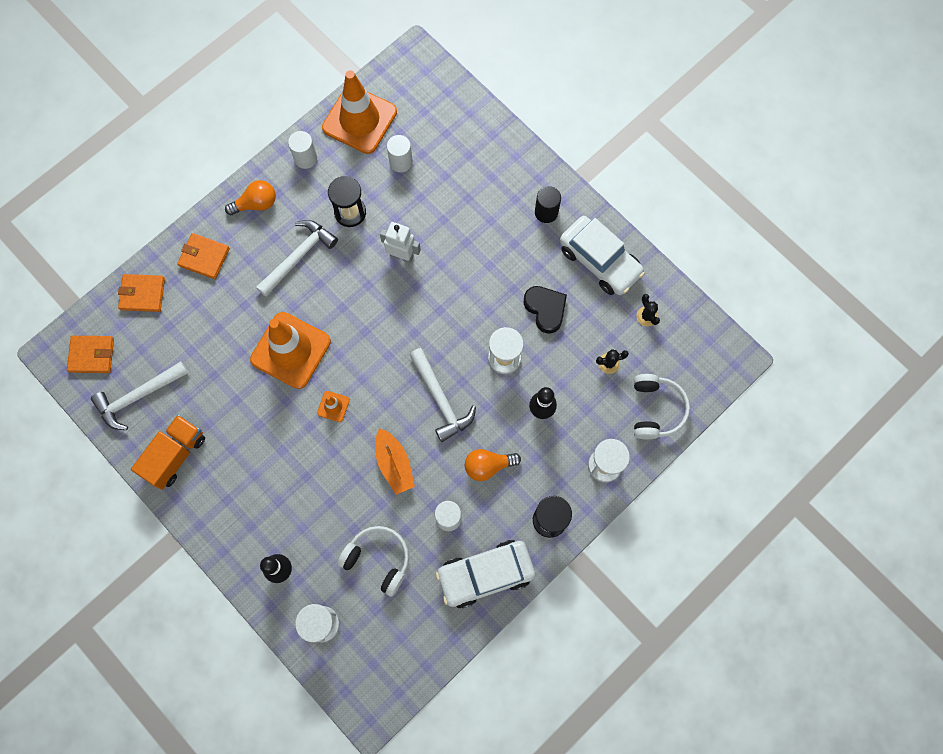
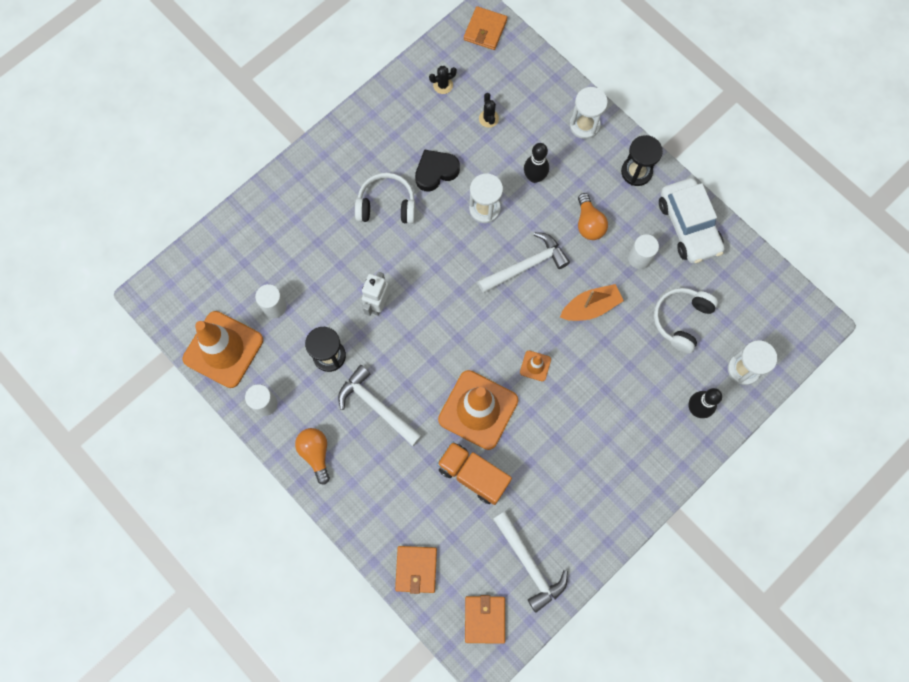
camera: 90 degrees left, 0 degrees up
(175, 455) = (589, 520): orange truck -> orange truck (473, 475)
(204, 257) = (375, 505): orange wallet -> orange wallet (485, 30)
(546, 212) = (335, 169): black cylinder -> none
(599, 261) = (387, 123): white car -> none
(655, 409) = (532, 81): white headphones -> white headphones (386, 205)

